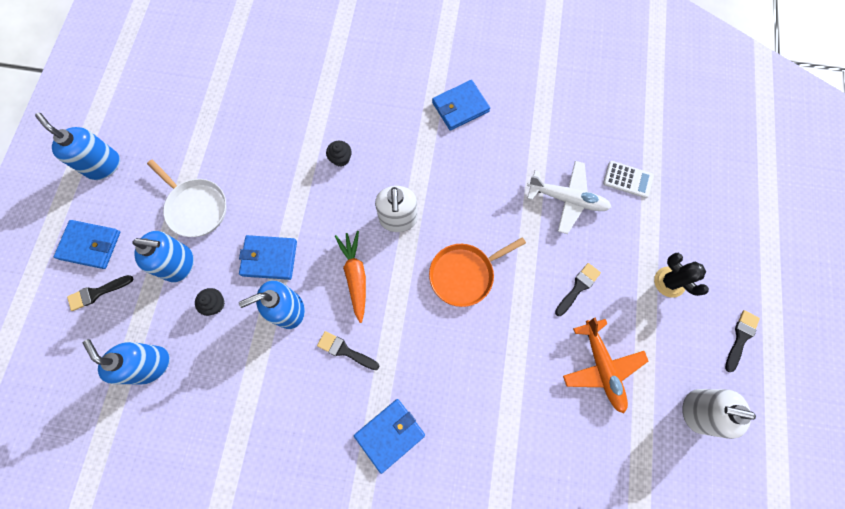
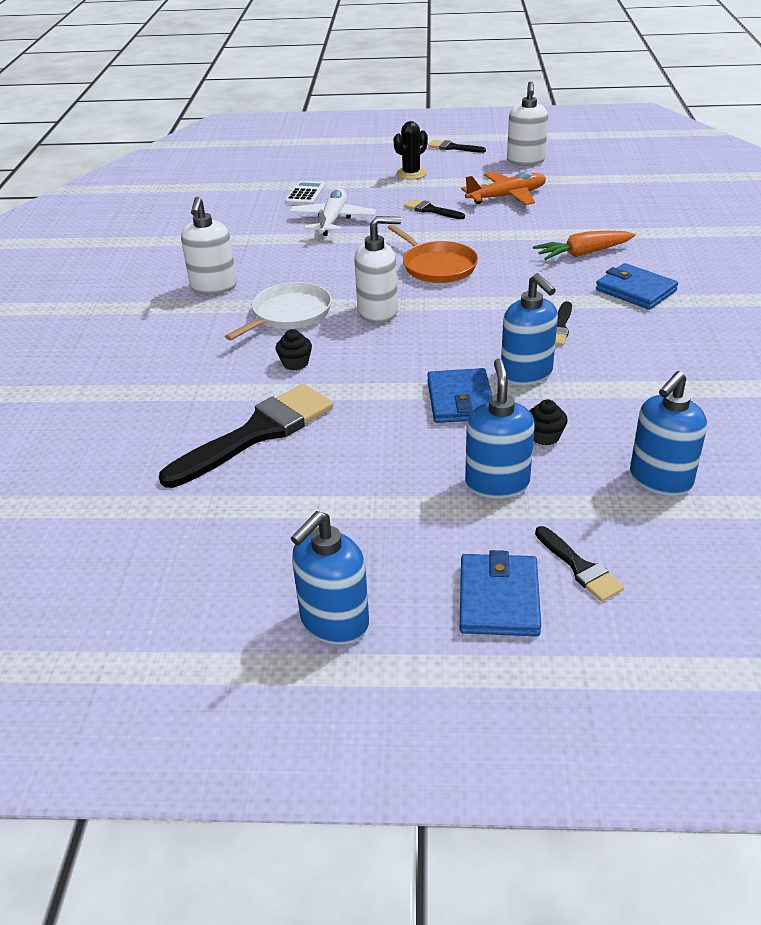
camera: 95 degrees left, 35 degrees down
(196, 207) = (397, 484): white pan -> white pan (289, 314)
(267, 134) = (257, 433): none -> black brush
(355, 276) = (463, 332): orange carrot -> orange carrot (583, 253)
(460, 107) = (213, 287): blue wallet -> white soap dispenser

